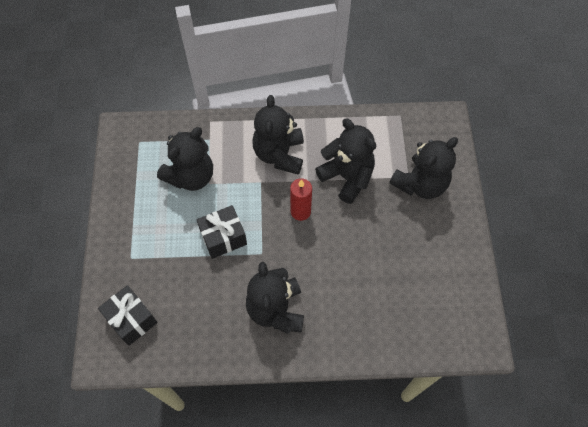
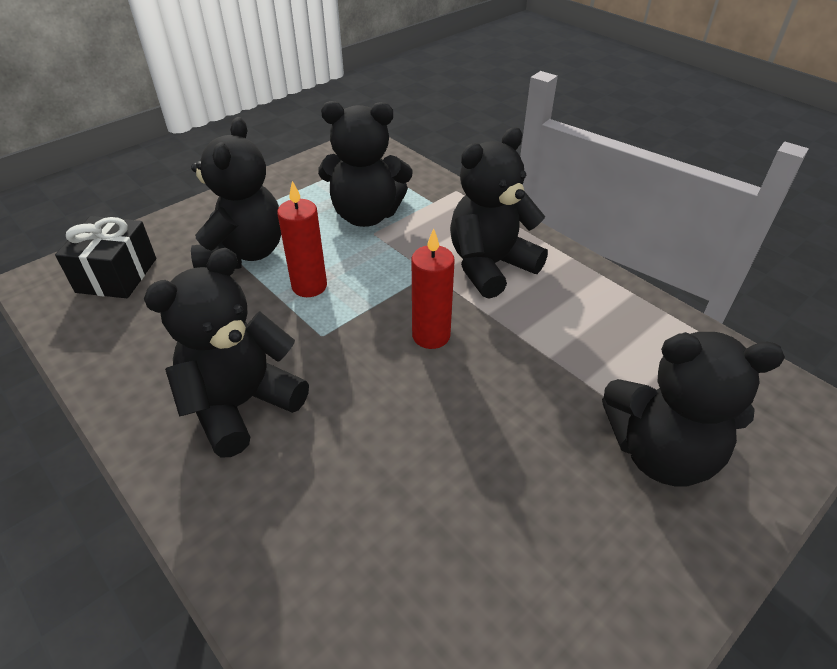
camera: 50 degrees right, 20 degrees down
(223, 237) = (309, 286): black gift -> red candle
(347, 177) = (547, 351): black teddy bear -> black teddy bear (244, 253)

